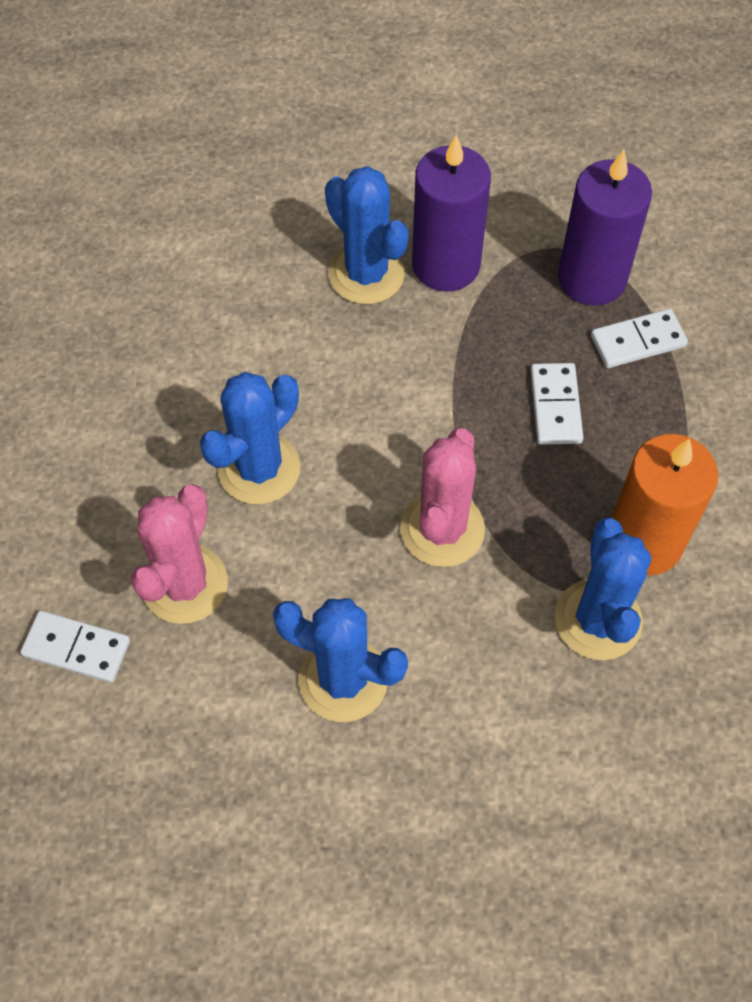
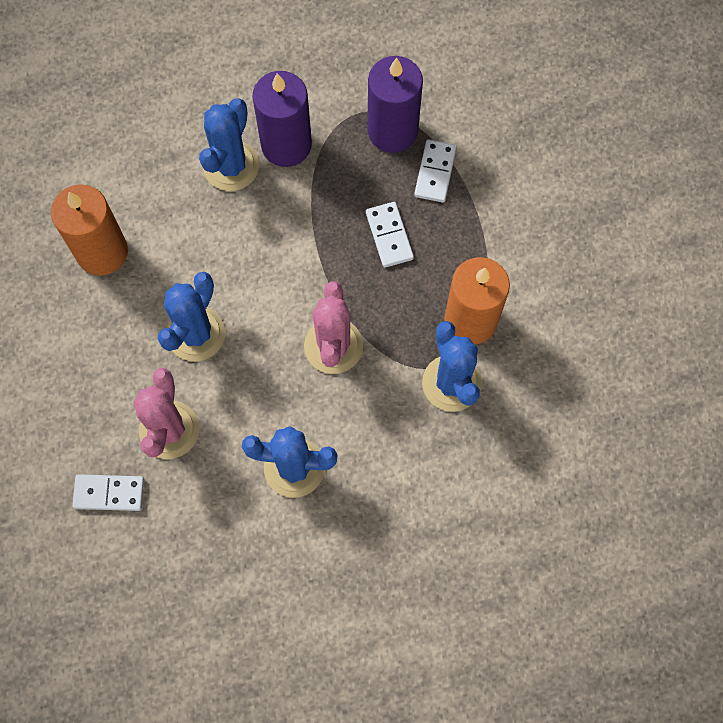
camera: 15 degrees left, 10 degrees up
(167, 339) = (102, 252): none -> orange candle
(366, 274) = (231, 166): blue cactus -> blue cactus turned 75 degrees clockwise
(638, 341) = (435, 172): white domino -> white domino turned 45 degrees counterclockwise

